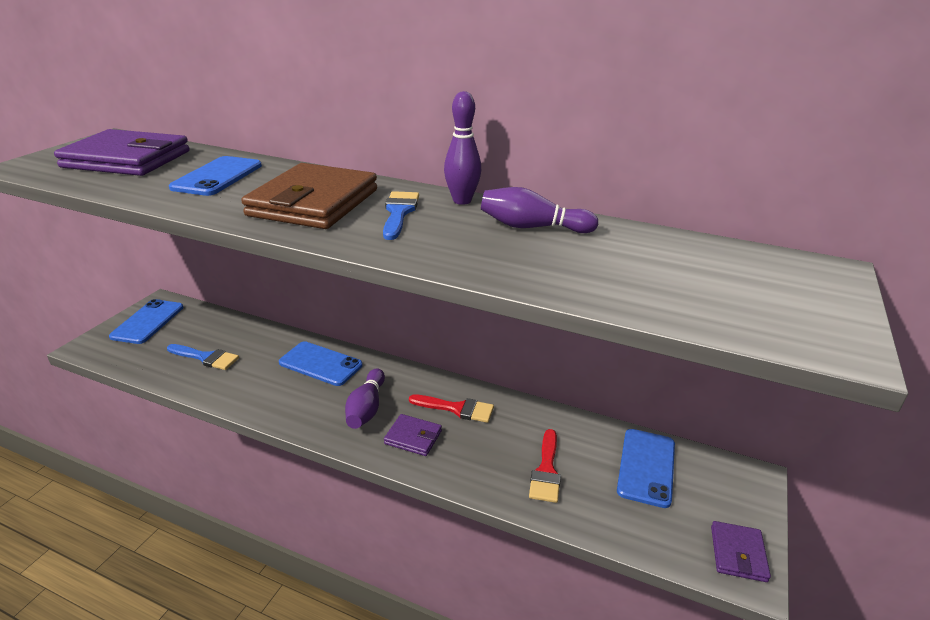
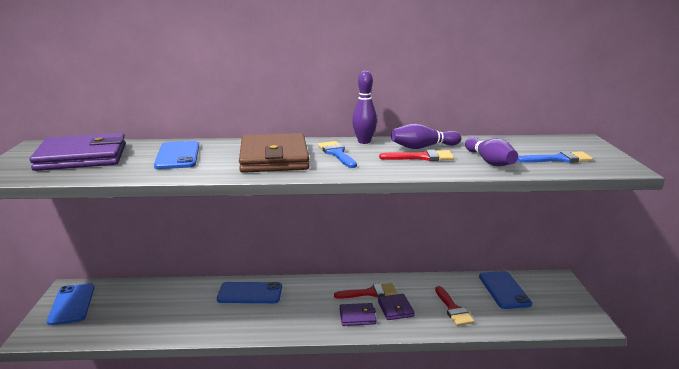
camera: 25 degrees left, 10 degrees down
(206, 357) = (153, 314): blue brush -> blue brush (559, 159)
(366, 408) = (310, 310): purple bowling pin -> purple bowling pin (489, 161)
(507, 244) = (422, 157): none -> red brush
(738, 553) = (581, 315): purple wallet -> purple wallet (395, 309)

